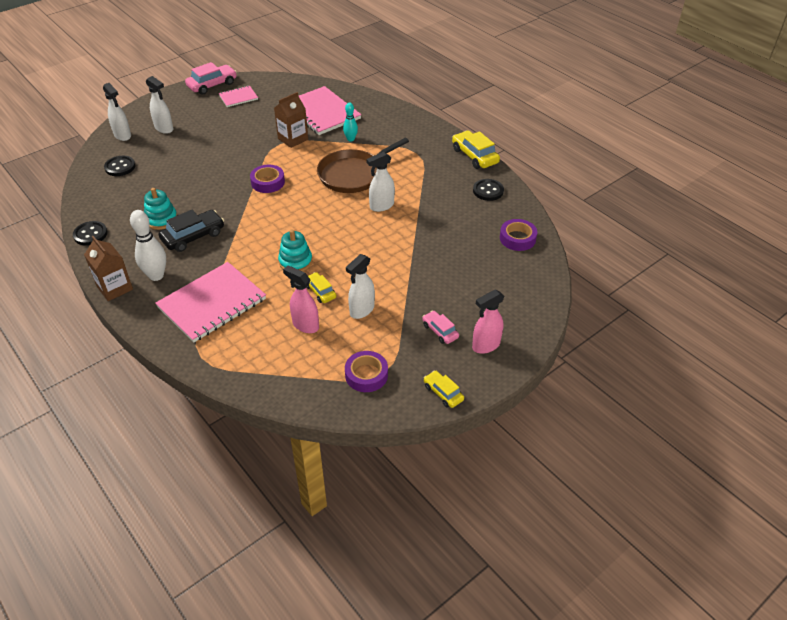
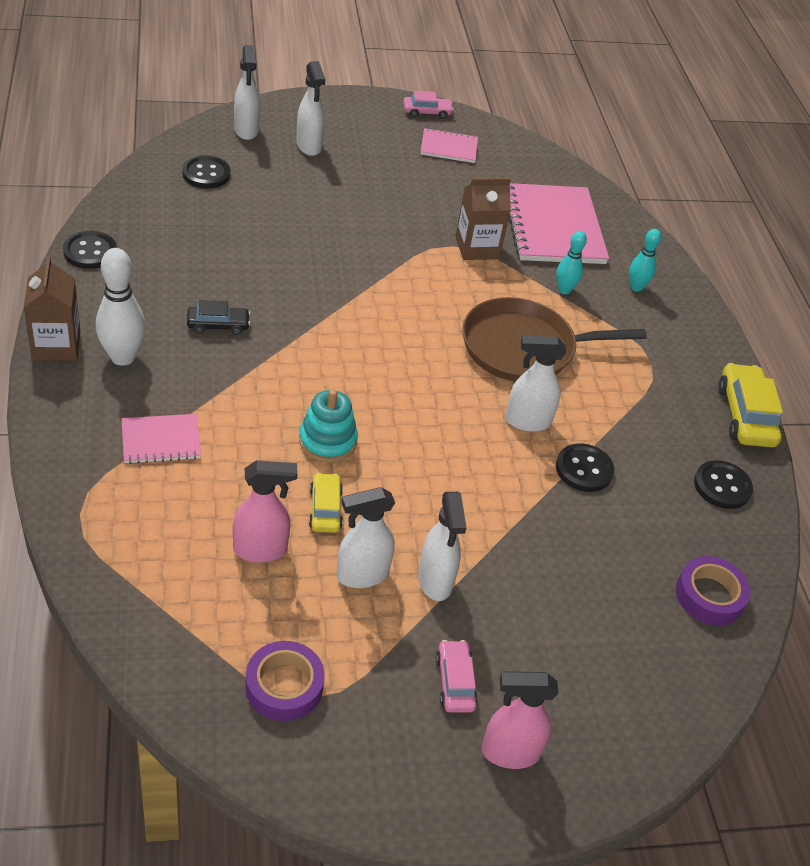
camera: 25 degrees right, 0 degrees up
(161, 219) = (197, 277): turquoise stacking toy -> none
(193, 236) = (218, 325): black car -> black car, size x0.60
(212, 85) = (427, 112): pink car -> pink car, size x0.60
(212, 303) = (161, 440): pink notebook -> pink notebook, size x0.51
(268, 182) = (387, 296): purple tape -> none
(305, 325) = (261, 550): pink spray bottle -> pink spray bottle turned 105 degrees clockwise
(383, 122) = (636, 287): none -> turquoise bowling pin
(397, 295) = (435, 581): none -> white spray bottle
(423, 214) = (584, 469): none -> black button
(443, 393) = (376, 791): yellow car -> none

